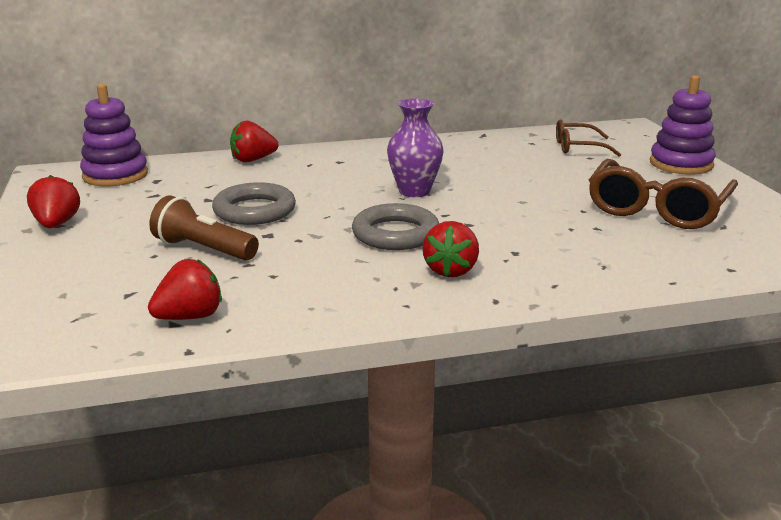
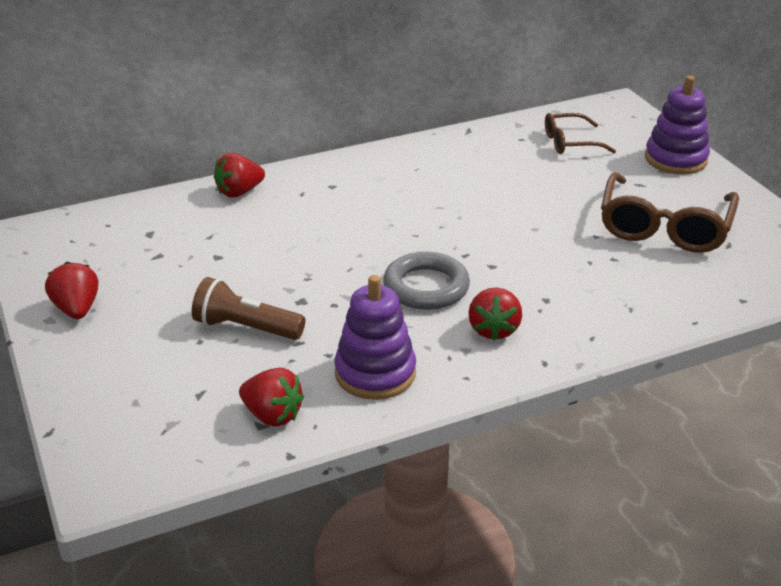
camera: 10 degrees left, 10 degrees up
(115, 175) = (101, 230): purple stacking toy -> purple stacking toy (375, 373)
(190, 317) = (272, 415): red strawberry -> red strawberry turned 75 degrees clockwise
(254, 210) = (273, 268): grey ring -> none
(414, 191) = (424, 224): purple vase -> none

